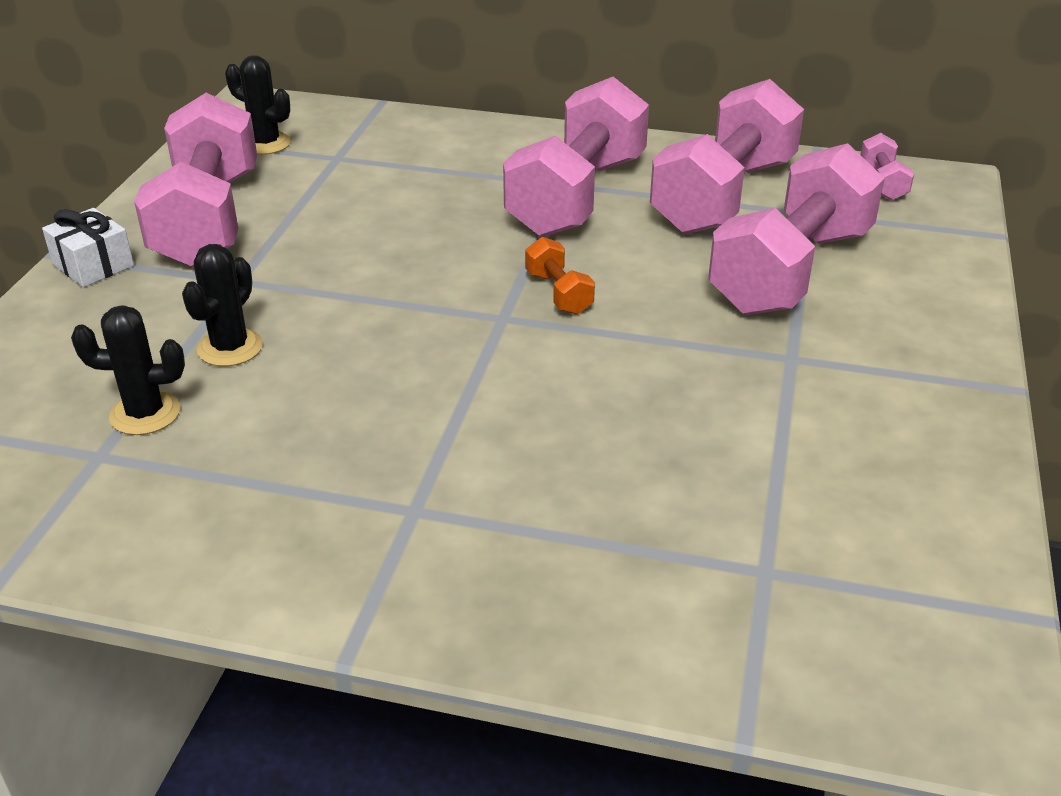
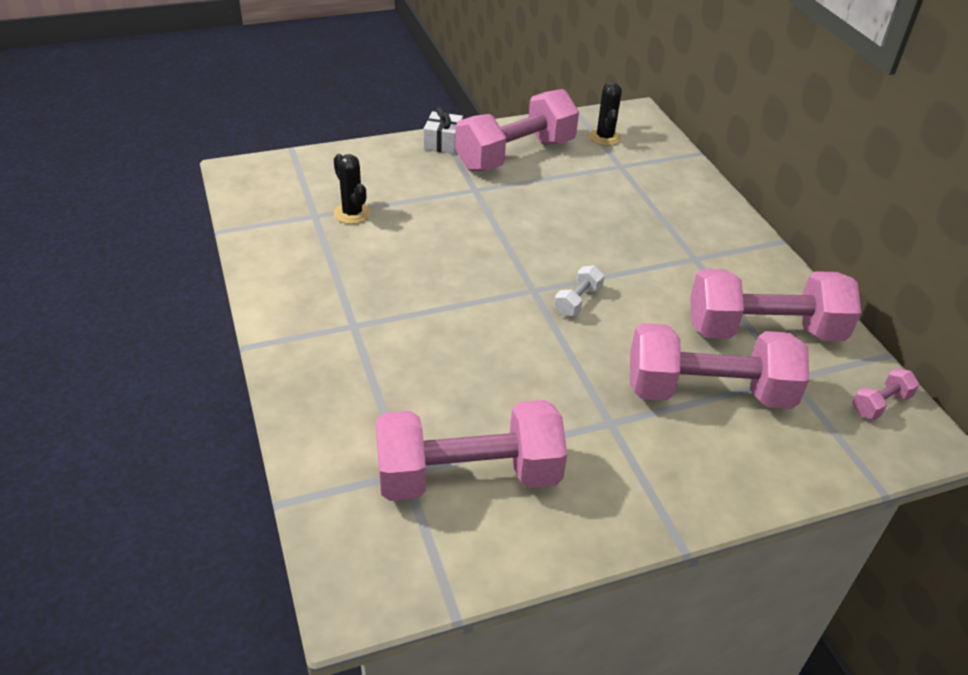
camera: 55 degrees right, 5 degrees up
(230, 348) = (420, 213): black cactus -> none
(558, 293) = (577, 301): orange dumbbell -> white dumbbell
(577, 196) = (687, 269): pink dumbbell -> pink dumbbell (468, 476)

